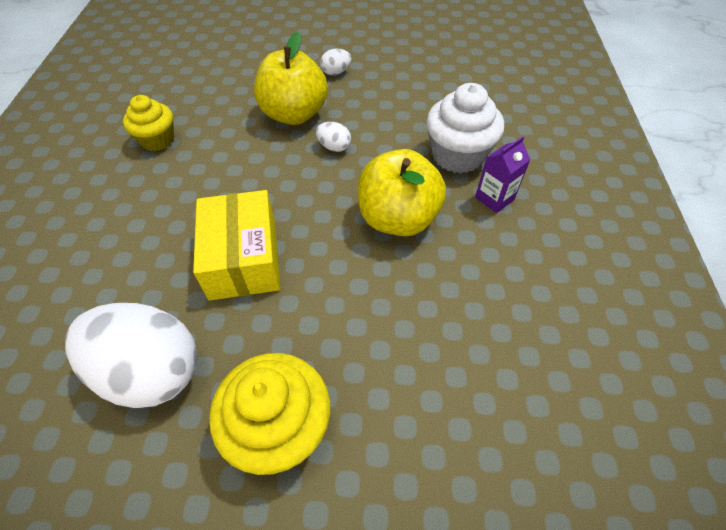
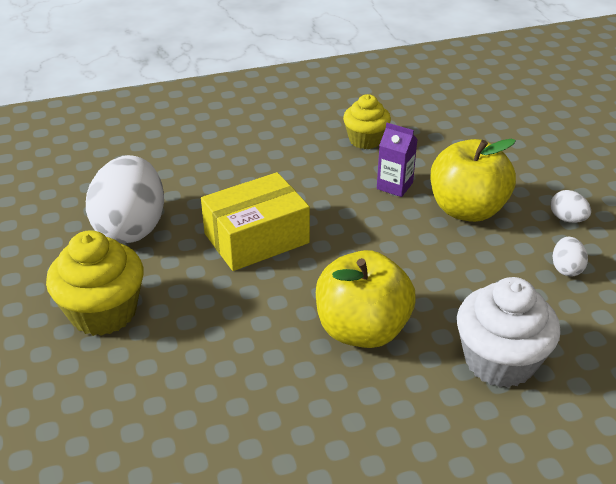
camera: 70 degrees right, 15 degrees down
(334, 147) = (438, 253): white egg -> white egg (566, 268)
(494, 198) = (445, 410): purple carton -> purple carton (394, 186)

